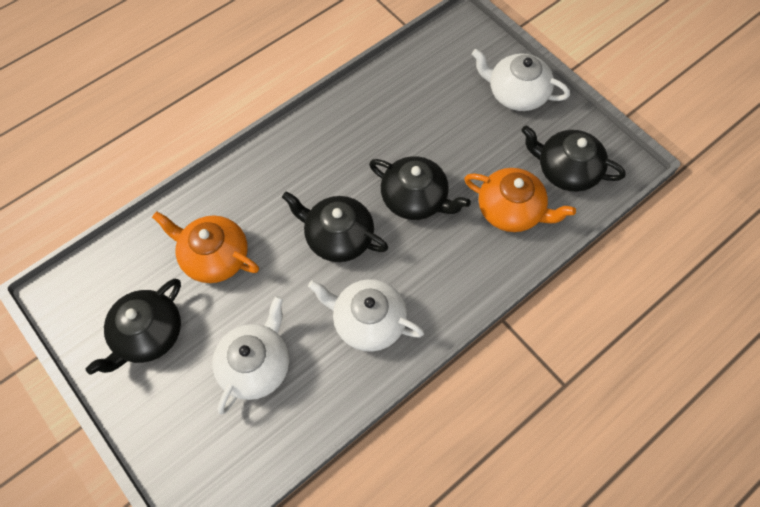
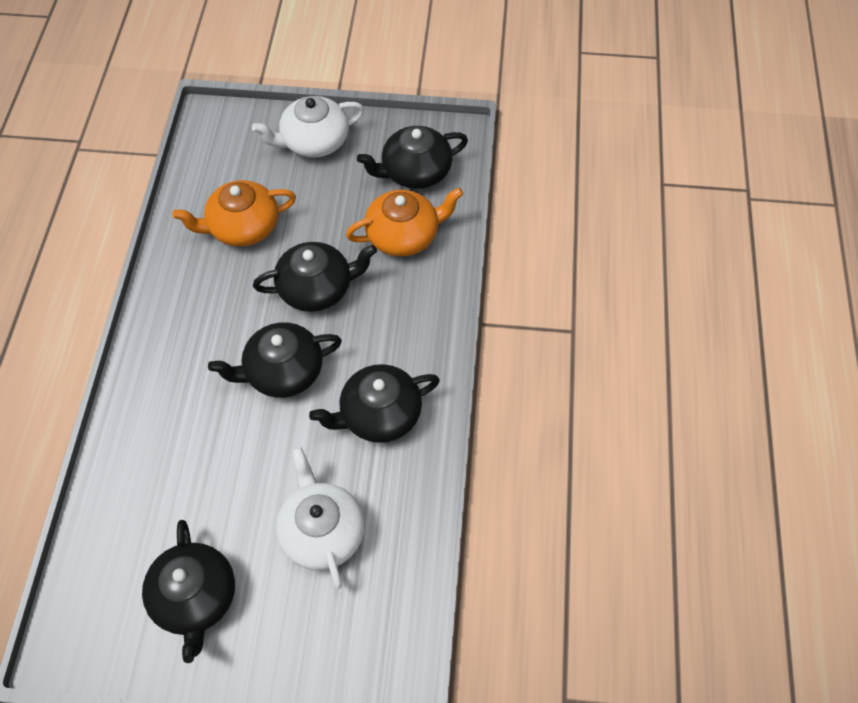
camera: 45 degrees left, 5 degrees down
(214, 257) = (186, 481): orange teapot -> orange teapot (242, 227)
(368, 321) = (379, 415): white teapot -> black teapot

